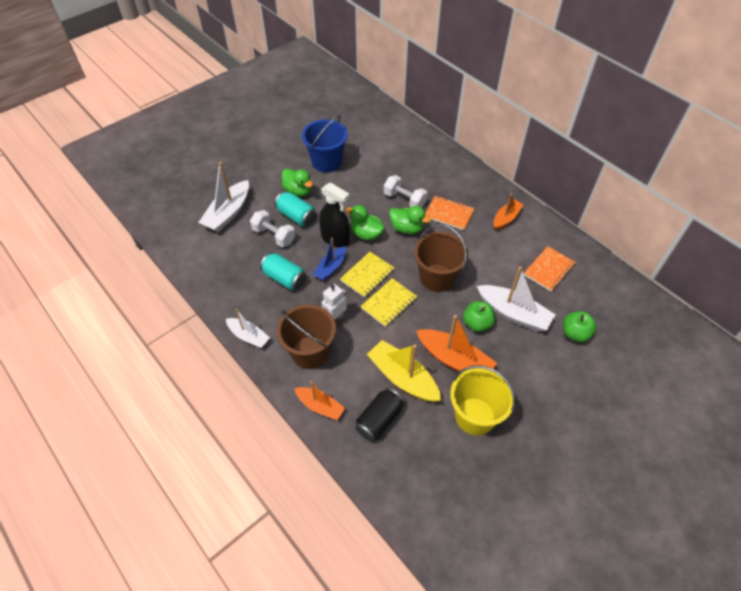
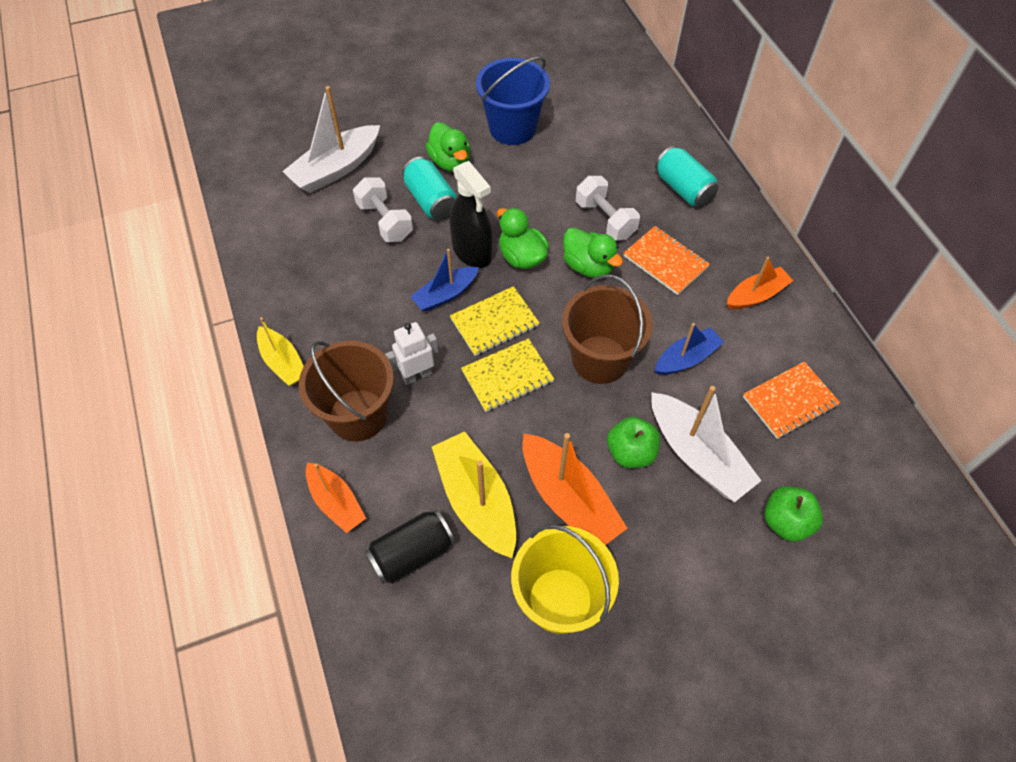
camera: 20 degrees right, 5 degrees up
(249, 336) = (283, 362): white boat -> yellow boat
(285, 278) = (372, 291): turquoise can -> turquoise can (683, 189)
(484, 263) = (686, 358): none -> blue boat

